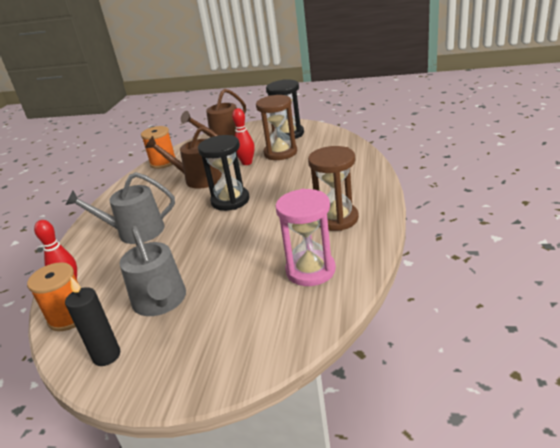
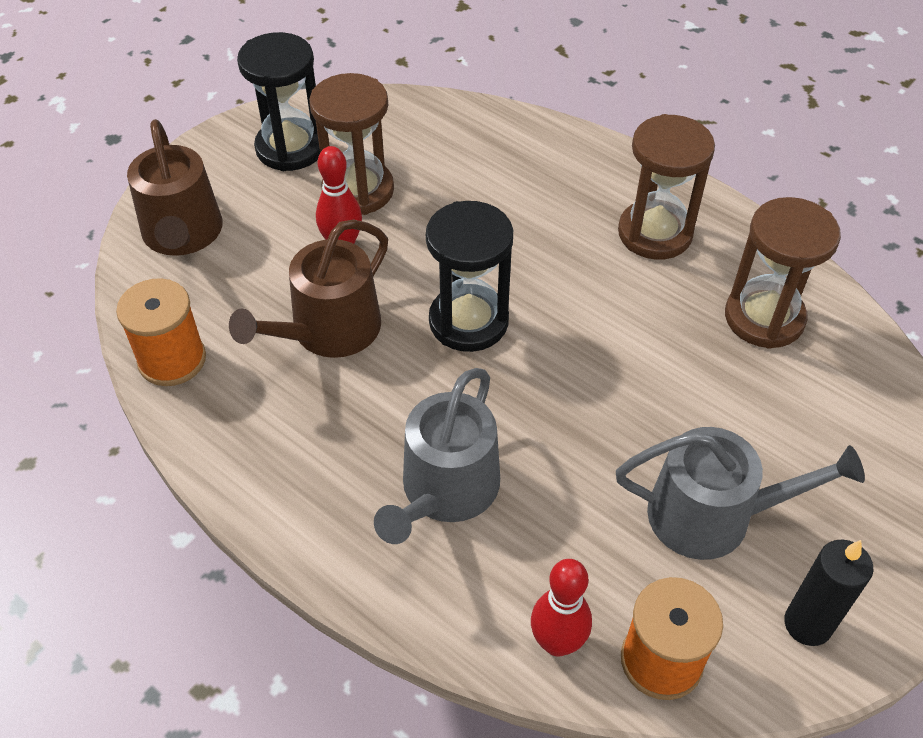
camera: 65 degrees left, 20 degrees up
(310, 270) = (764, 318): pink hourglass -> brown hourglass

